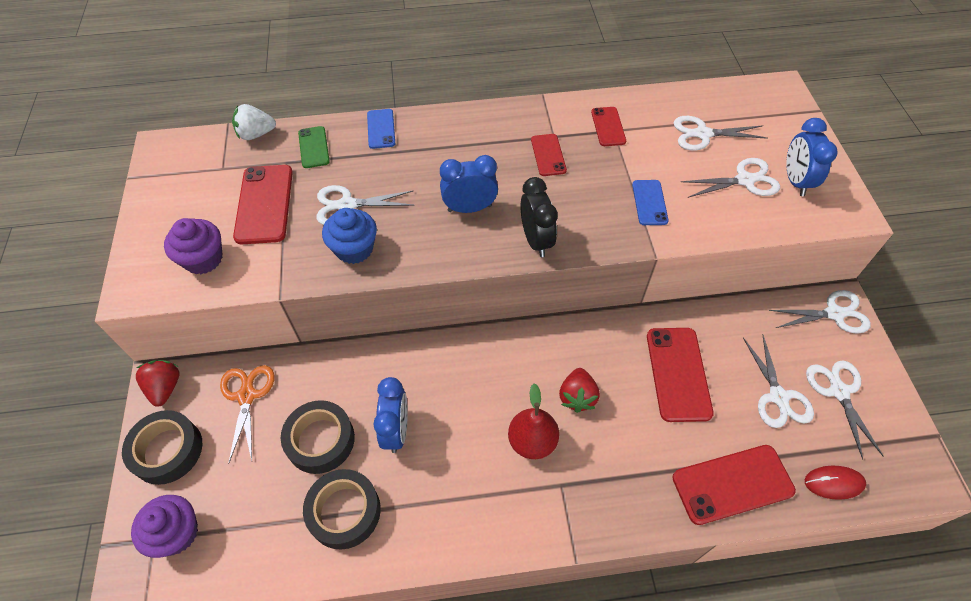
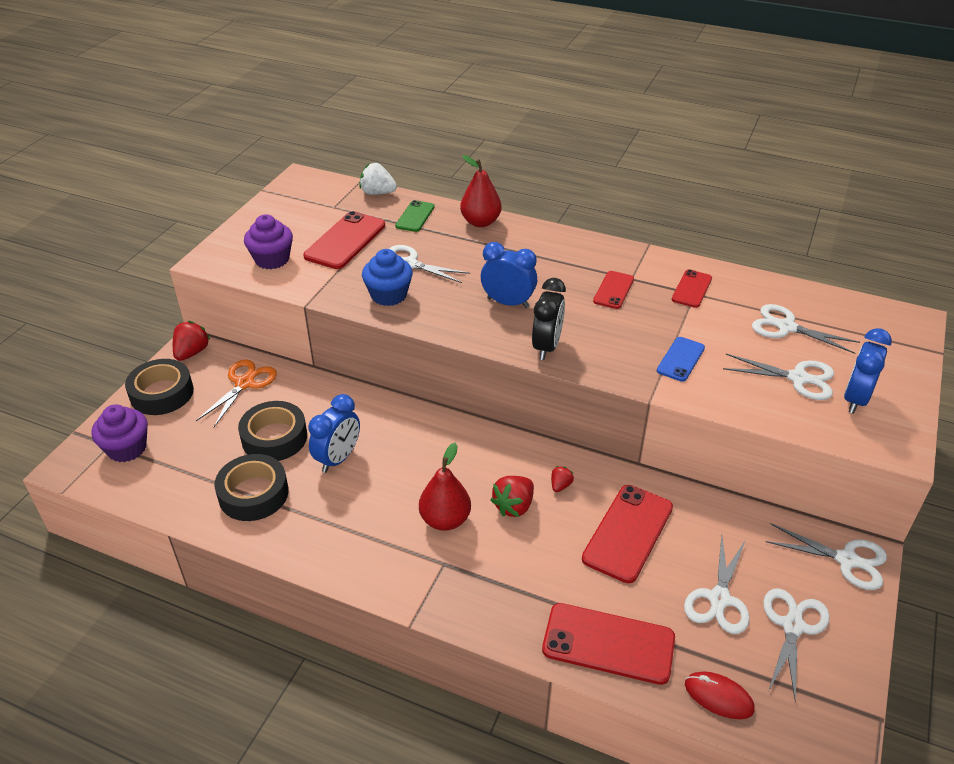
camera: 30 degrees right, 15 degrees down
(381, 129) = (480, 222): blue phone -> red pear
(599, 356) = (560, 485): none -> red strawberry

